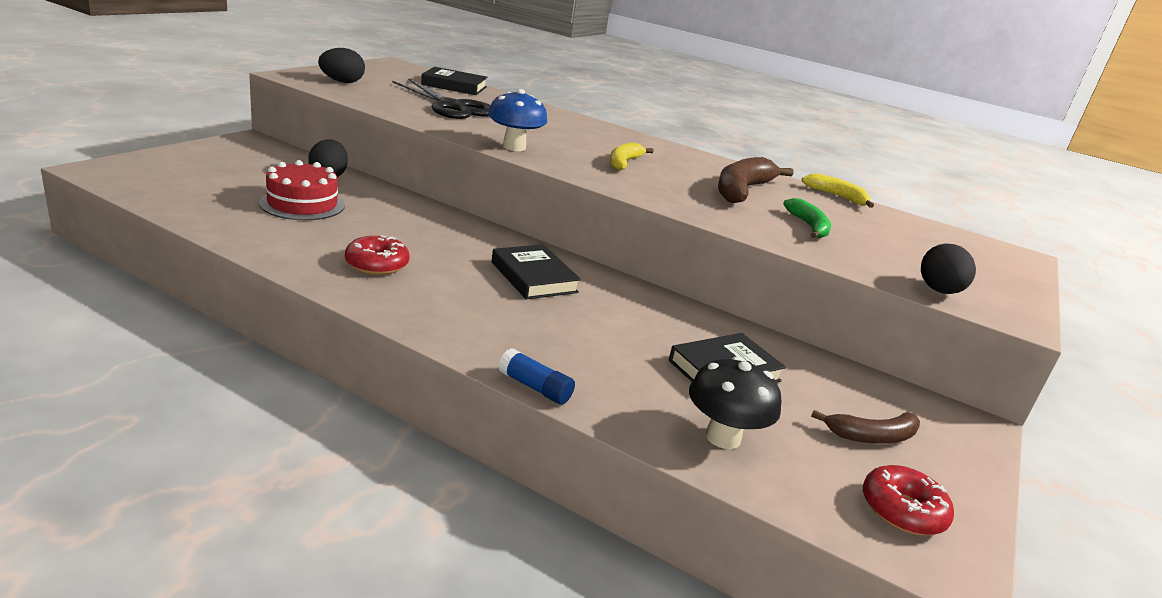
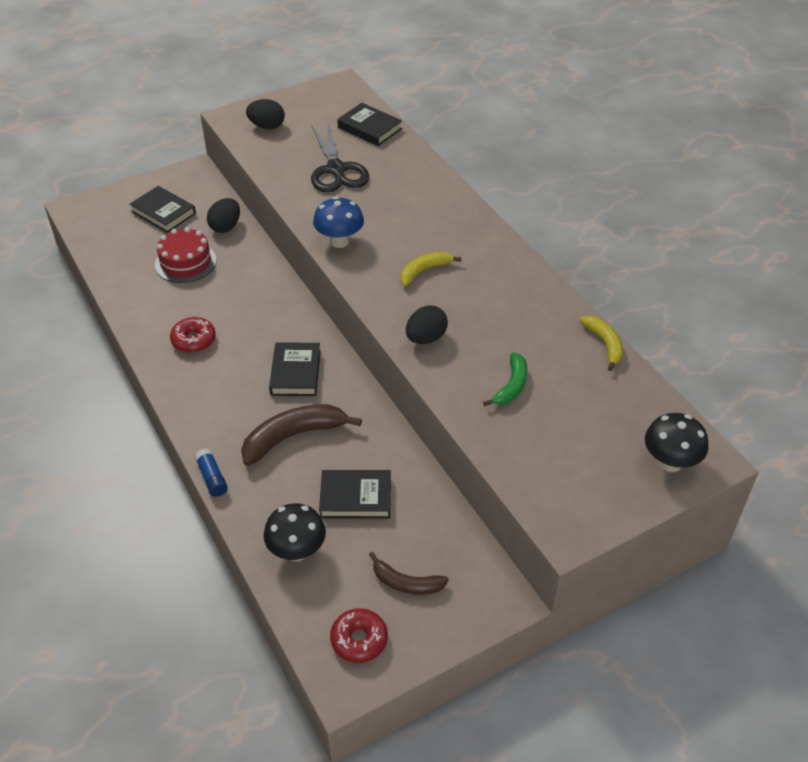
camera: 35 degrees right, 20 degrees up
(235, 169) = (163, 212): none -> black book
(742, 190) = (503, 324): brown banana -> brown banana (293, 436)
(939, 291) = (536, 488): black egg -> black egg (426, 338)
(998, 259) = (670, 462): none -> black mushroom

